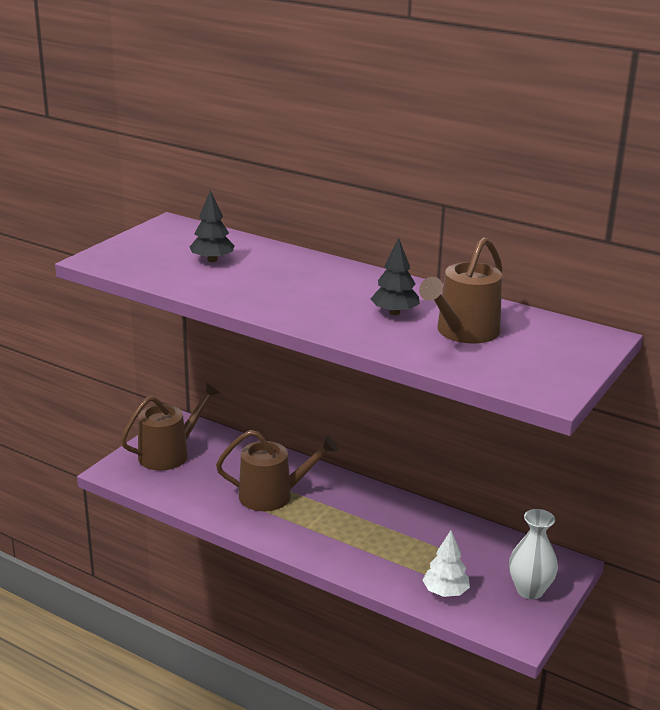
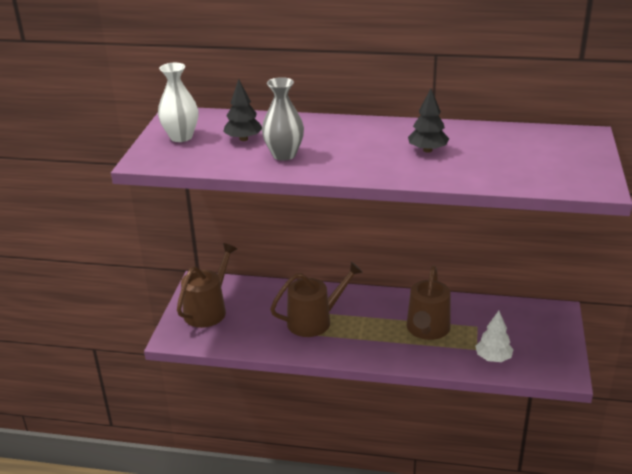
camera: 20 degrees left, 5 degrees up
(237, 284) = (284, 155): none -> grey vase
(463, 332) = (492, 154): brown watering can -> brown watering can (427, 329)
(529, 590) = (548, 338): white vase -> white vase (181, 137)

